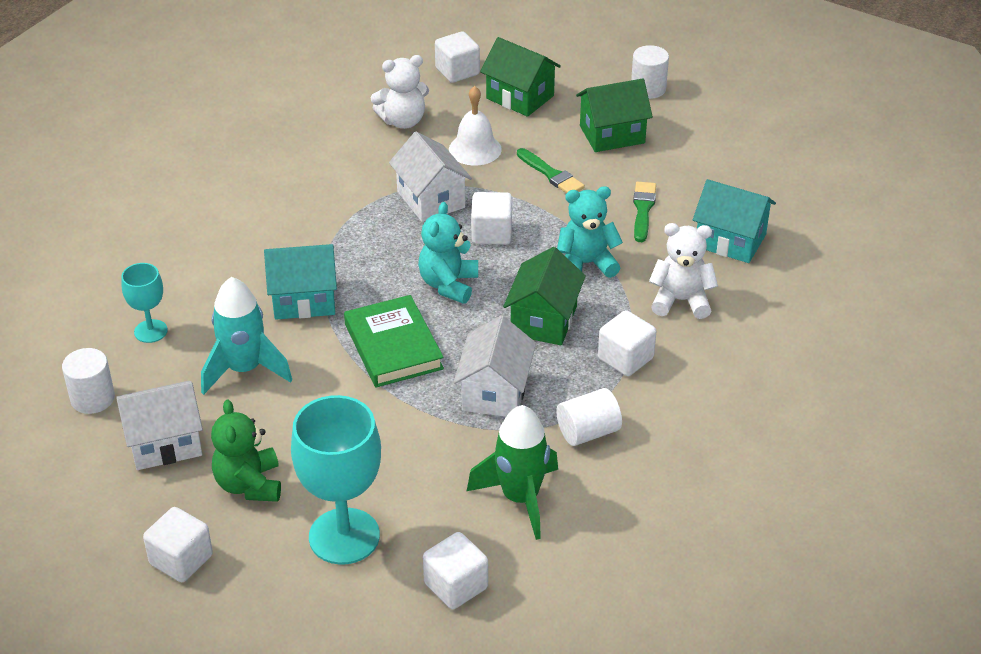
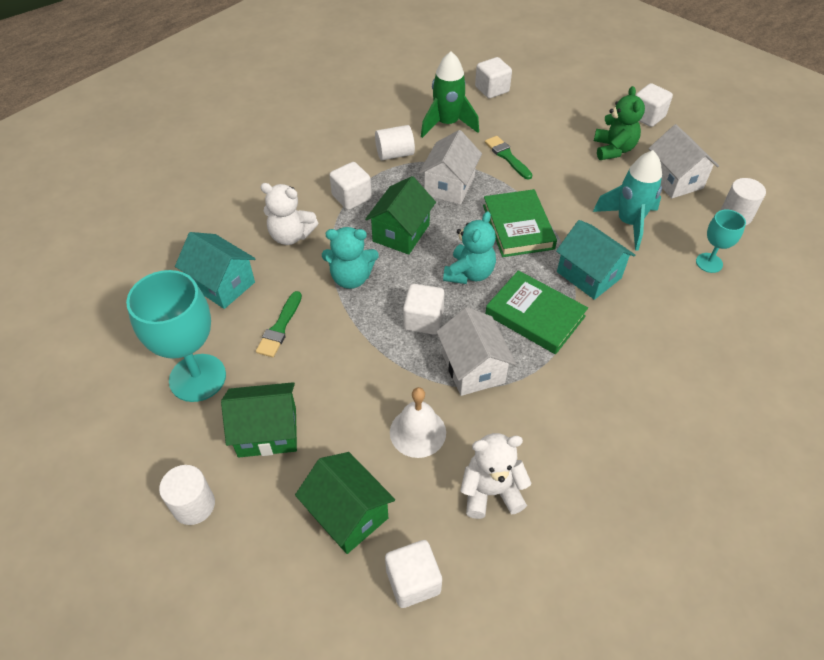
camera: 170 degrees left, 10 degrees up
(165, 443) = (674, 180): white house -> white house turned 75 degrees clockwise
(304, 300) = (589, 275): turquoise house -> turquoise house turned 45 degrees clockwise
(344, 536) = (553, 117): turquoise goblet -> turquoise goblet (197, 378)
(368, 251) = (535, 315): none -> green book
(551, 174) = (349, 384): green brush -> green brush (507, 157)

